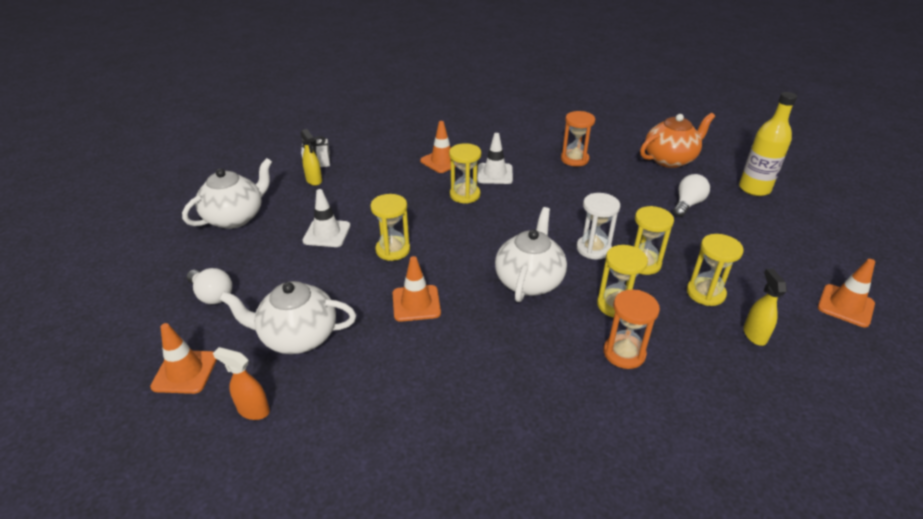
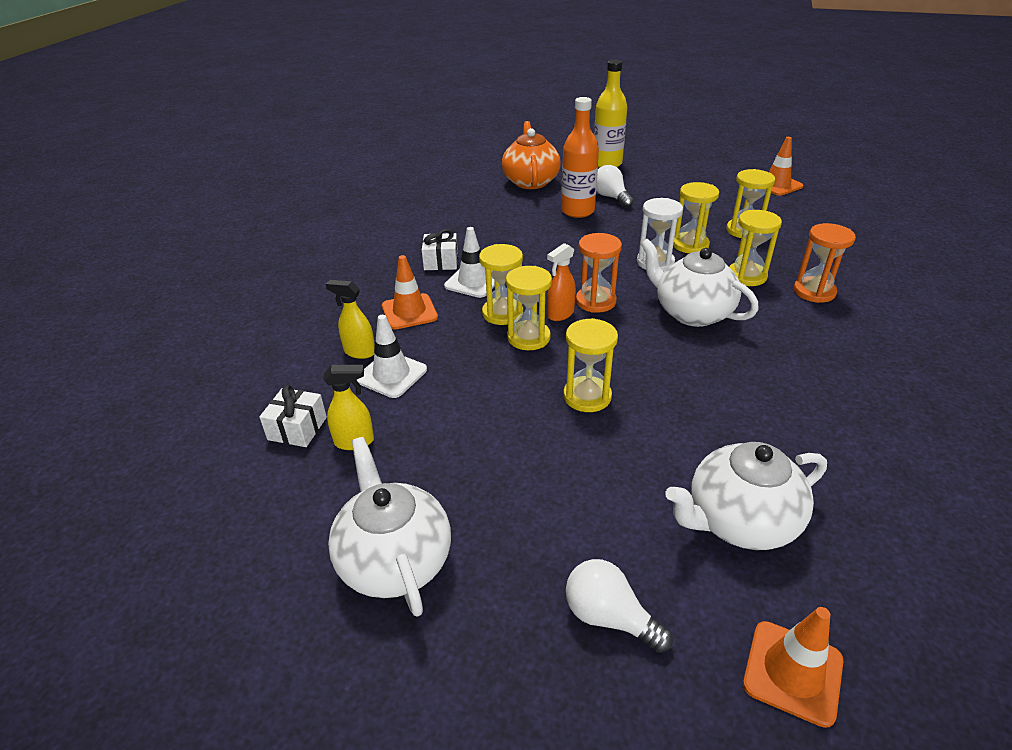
camera: 65 degrees left, 0 degrees up
(212, 295) = (609, 617): white light bulb -> white light bulb turned 120 degrees counterclockwise
(253, 410) = (879, 590): orange spray bottle -> orange spray bottle (560, 314)
(298, 336) = (739, 521): white teapot -> white teapot turned 45 degrees clockwise
(327, 233) = (513, 452): white traffic cone -> white traffic cone (391, 375)
(416, 303) = (703, 400): orange traffic cone -> none
(443, 212) = (528, 337): none -> yellow hourglass
(509, 155) = (441, 262): none -> white gift
(574, 159) = (486, 226): orange hourglass -> orange hourglass (595, 301)
(642, 193) = (577, 211): none -> orange bottle
(754, 335) = (802, 228): yellow spray bottle -> yellow spray bottle (359, 352)

